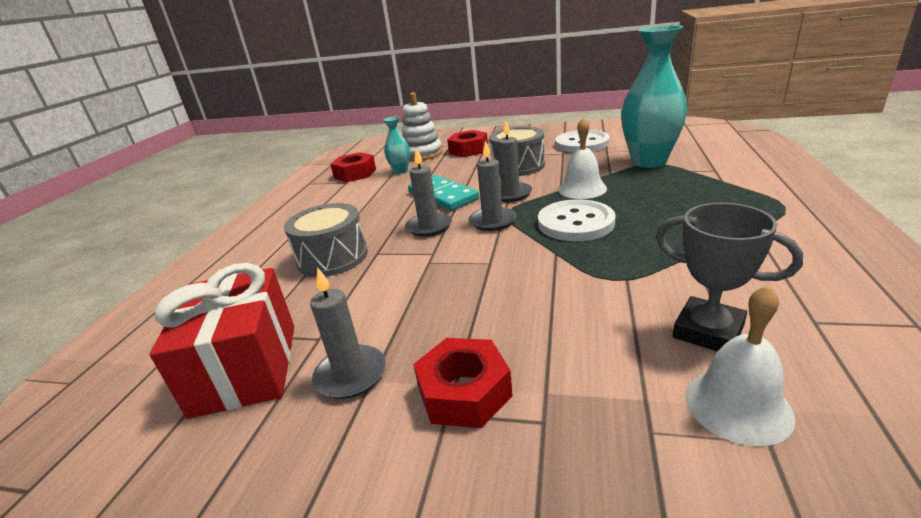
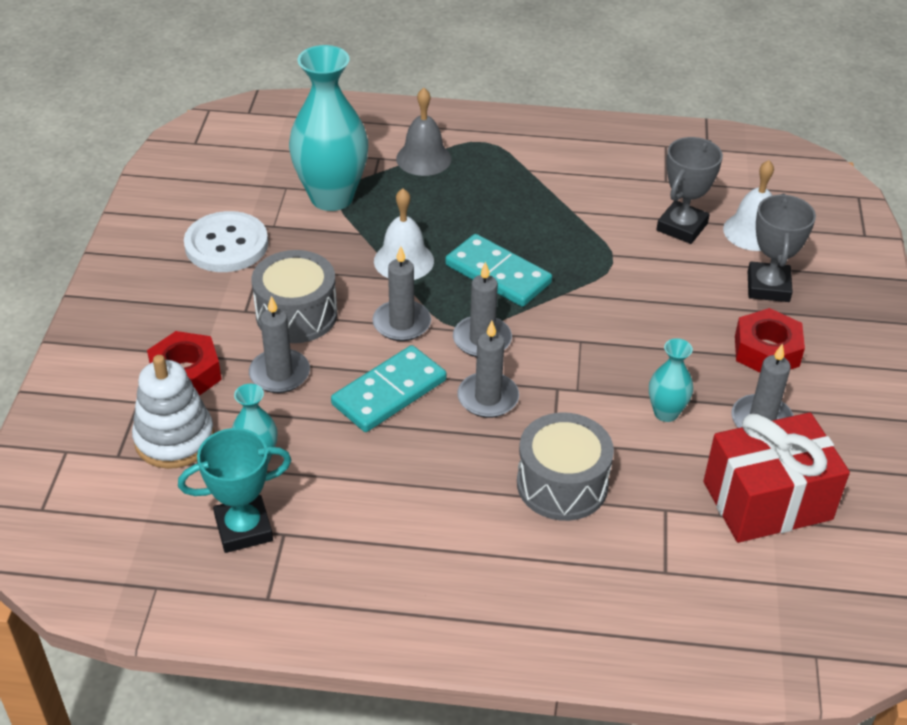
camera: 100 degrees left, 15 degrees up
(355, 174) = (243, 528): red nut -> turquoise trophy
(386, 308) = (666, 413): none -> turquoise vase
(465, 168) = (279, 374): none -> grey candle
(575, 223) = (498, 274): white button -> turquoise domino
(599, 409) = (768, 287): none -> grey trophy
(729, 184) = (423, 158): none -> grey bell

